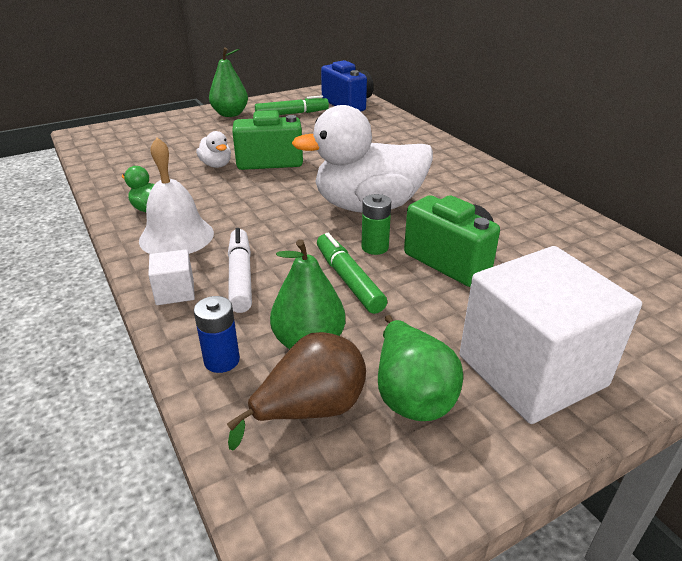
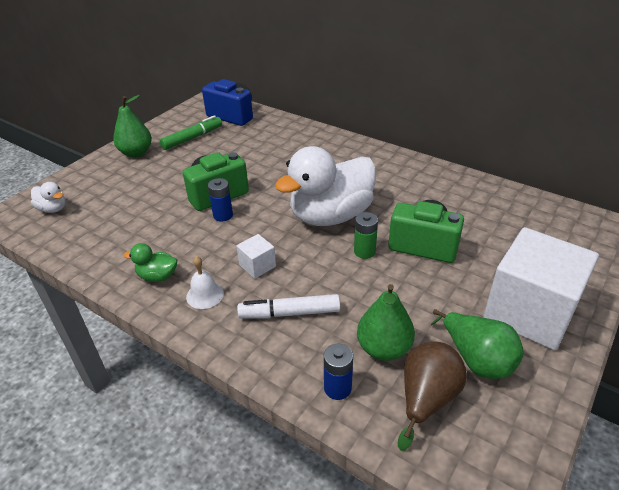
camera: 25 degrees left, 5 degrees up
(175, 292) = (251, 346): white cube -> white cube (257, 266)
(176, 236) = (205, 295): white bell -> white bell, size x0.58
(216, 165) = (173, 212): white duck -> white duck (53, 209)
(240, 276) = (289, 313): white marker -> white marker turned 60 degrees counterclockwise
(259, 178) = (223, 215): none -> blue battery
(349, 280) = (369, 286): green marker -> none

